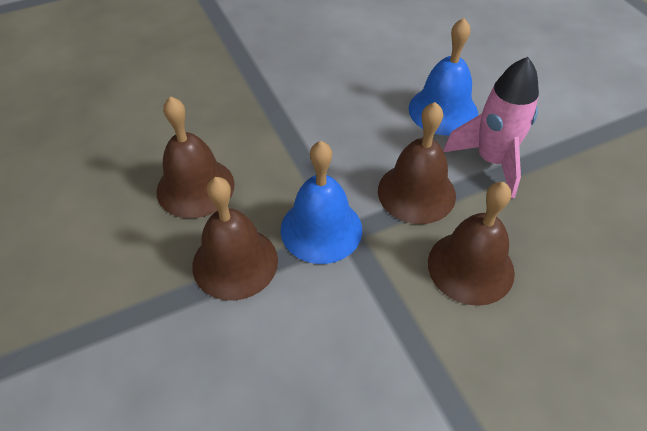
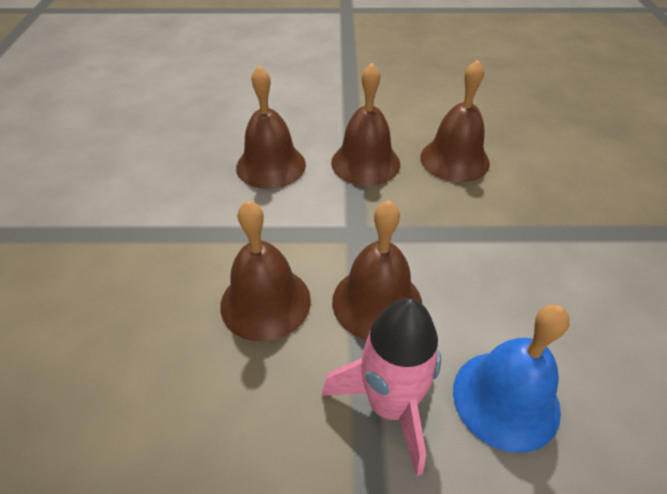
camera: 115 degrees right, 5 degrees down
(285, 360) = (271, 165): none -> brown bell
(321, 229) = (370, 217): blue bell -> none

